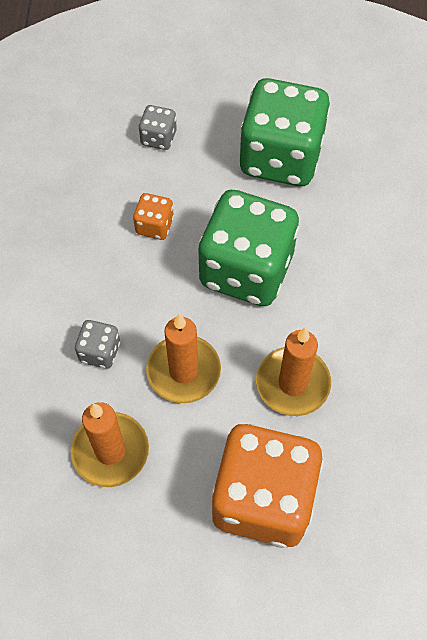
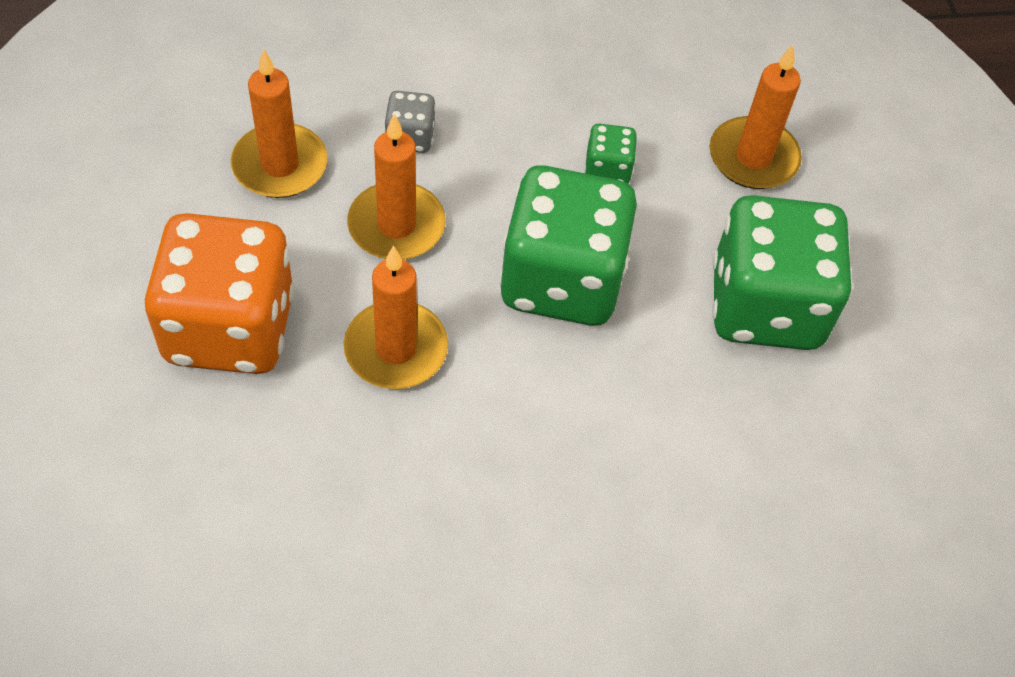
camera: 75 degrees right, 5 degrees down
(154, 226) = (607, 170): orange dice -> green dice
(158, 138) = (753, 157): grey dice -> orange candle

